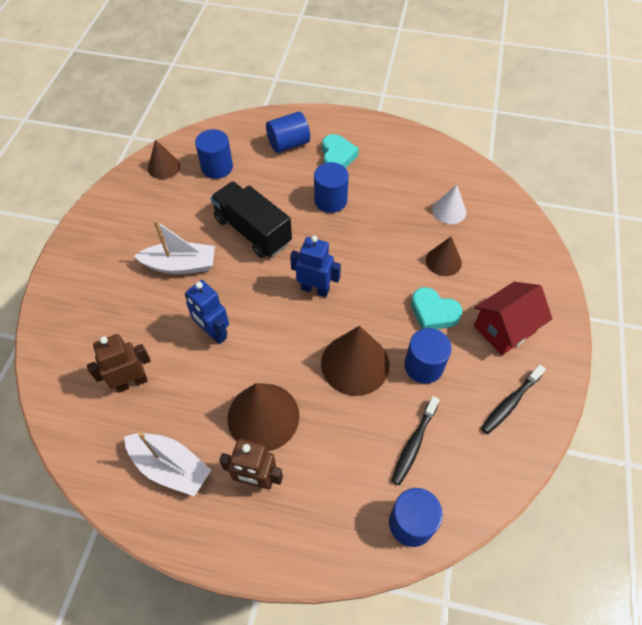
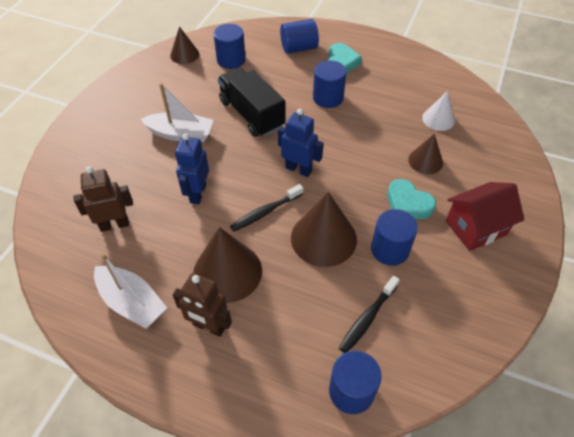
camera: 10 degrees right, 5 degrees down
(213, 332) = (197, 193): blue robot -> blue robot turned 45 degrees clockwise
(510, 403) = (471, 295): black toothbrush -> black toothbrush (265, 212)

